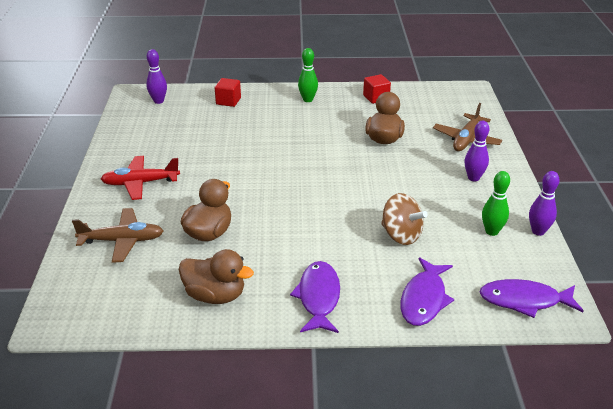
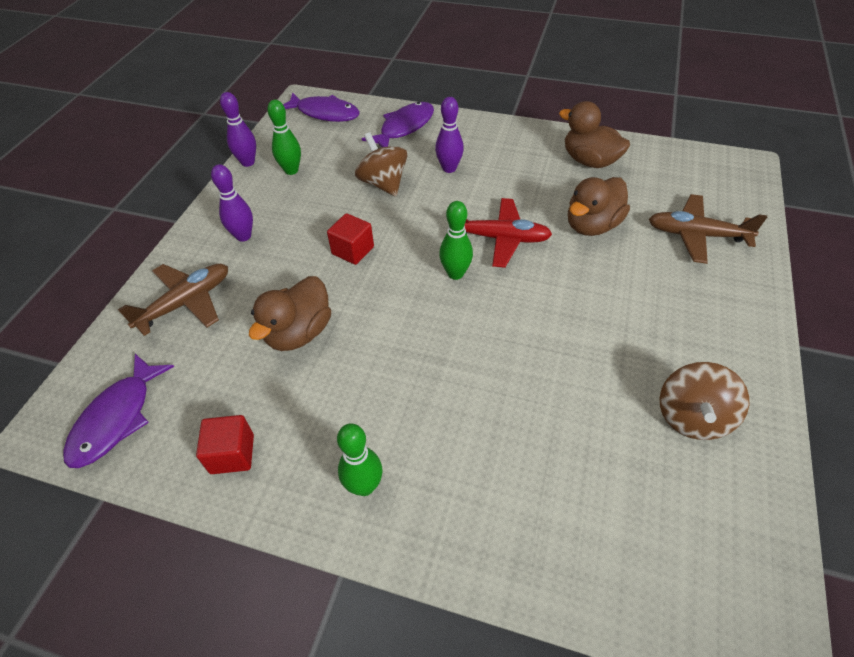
camera: 160 degrees left, 15 degrees up
(140, 183) = (691, 324): red plane -> red plane (500, 238)
(149, 144) = (692, 417): none -> brown spinning top
(158, 101) = (694, 580): purple bowling pin -> purple bowling pin (449, 168)
(228, 101) = (531, 530): red cube -> red cube (353, 250)
(305, 183) = (455, 273): none -> green bowling pin
(318, 297) = (494, 144): purple fish -> purple fish (117, 418)

